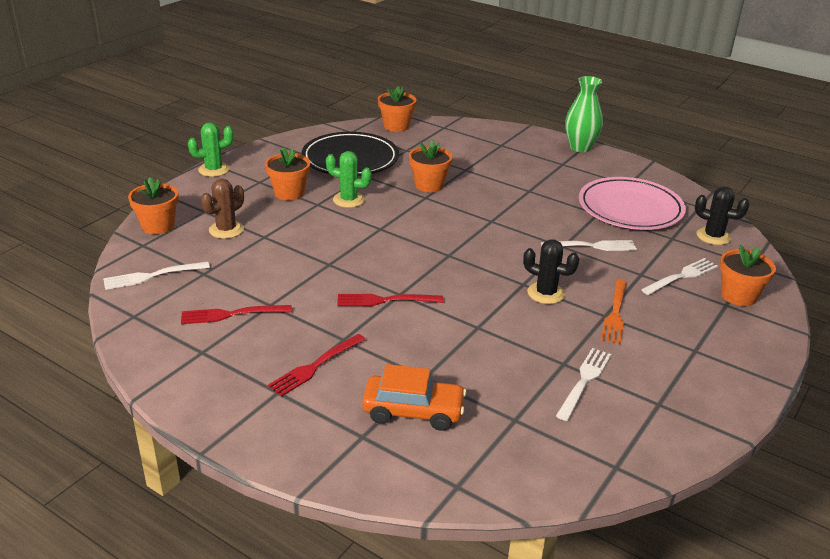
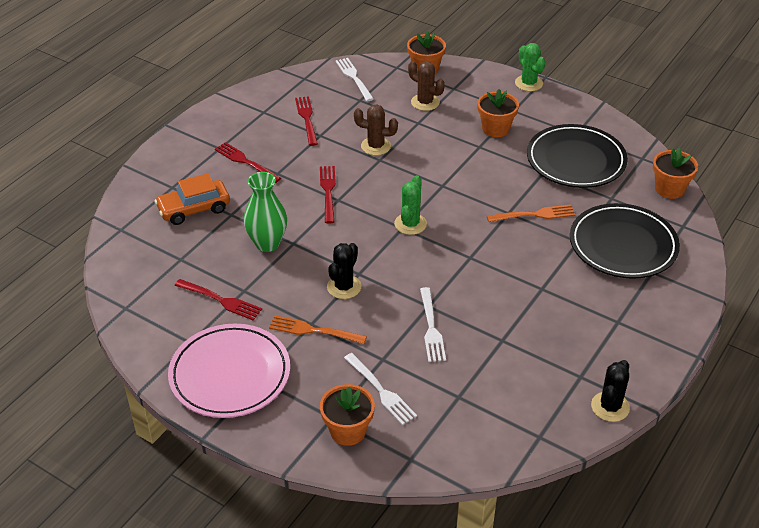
camera: 90 degrees right, 10 degrees up
(303, 265) = (376, 146): none -> brown cactus
(349, 200) = (491, 164): green cactus -> green cactus (410, 224)
(413, 411) = (194, 209): orange car -> orange car turned 60 degrees clockwise
(429, 185) = (534, 215): orange flower pot -> orange fork
(470, 152) = (623, 245): none -> black plate
(580, 147) = (670, 342): green vase -> green vase (267, 243)
(584, 381) = (220, 300): white fork -> red fork
(630, 209) = (518, 369): pink plate -> pink plate (230, 374)
(713, 236) = (467, 435): black cactus -> black cactus (610, 407)

